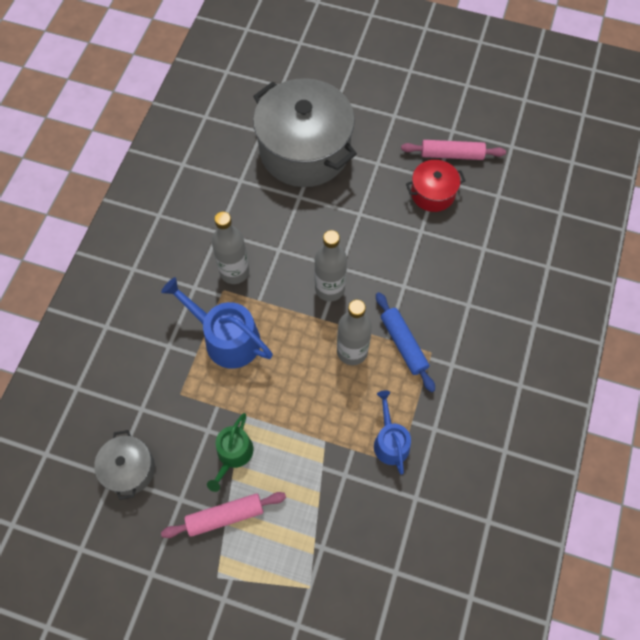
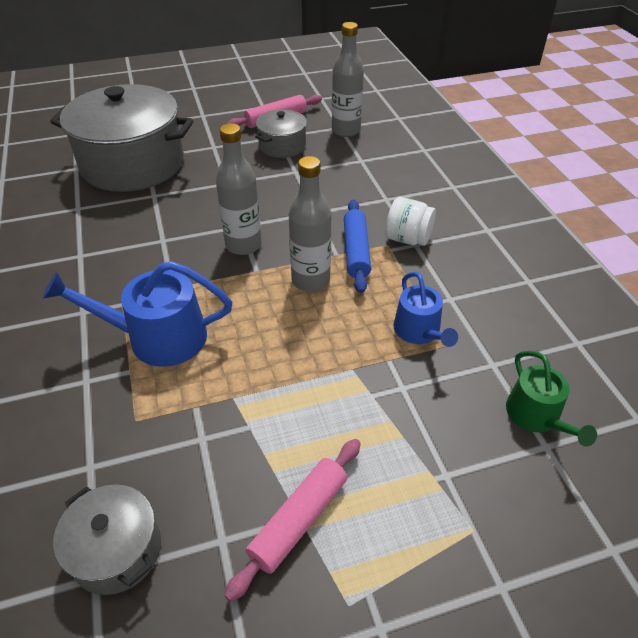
camera: 35 degrees left, 20 degrees down
(233, 454) = (255, 445): green watering can -> green watering can (536, 416)
(234, 272) = (124, 278): grey bottle -> grey bottle (346, 130)
(390, 441) = (419, 331): blue watering can -> blue watering can turned 150 degrees counterclockwise
(403, 344) = (356, 251): blue rolling pin -> blue rolling pin turned 60 degrees clockwise
(432, 193) = (282, 146): red pot -> grey pot
(451, 356) = (407, 239): none -> white jar

